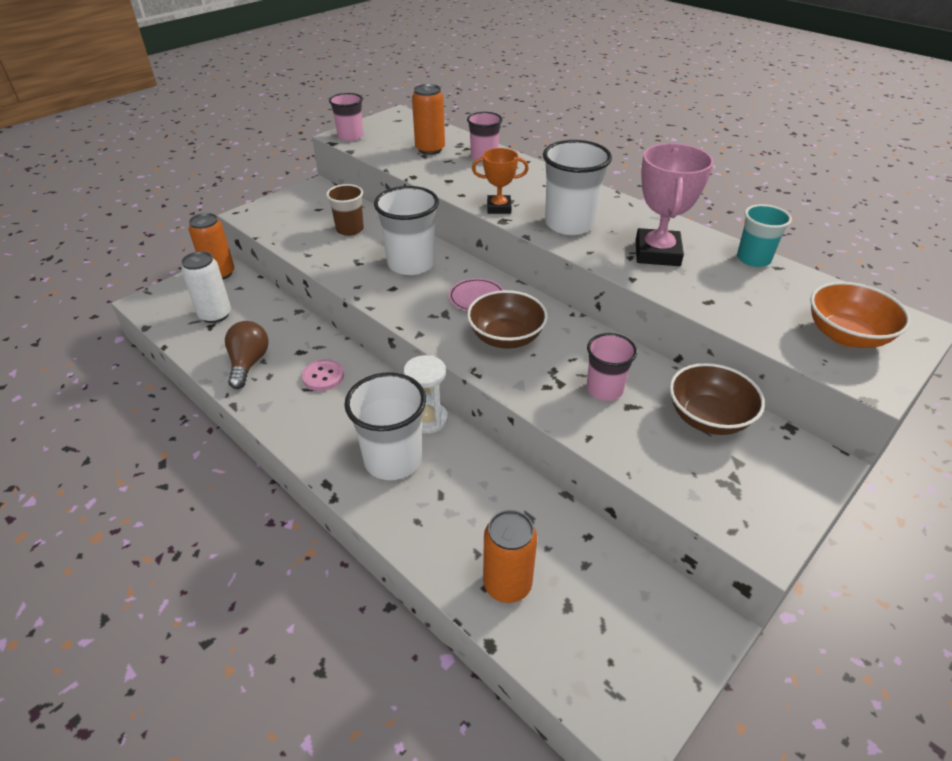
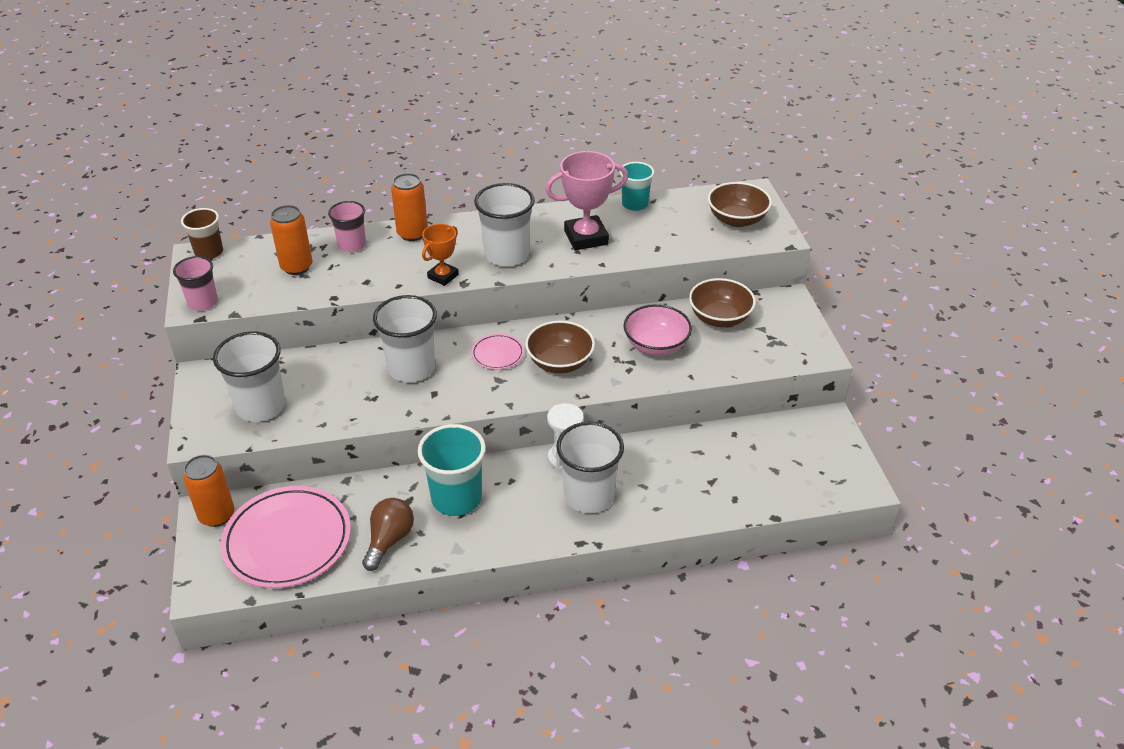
camera: 55 degrees left, 0 degrees up
(215, 315) = (287, 540): white can -> pink plate
(249, 363) = (389, 540): brown light bulb -> brown light bulb turned 75 degrees clockwise
(303, 222) = (261, 406): none -> white cup
(323, 376) = (456, 498): pink button -> turquoise cup
(350, 229) = (312, 381): brown cup -> brown cup (209, 252)
(507, 584) = (740, 489): orange can -> orange can (412, 233)
(604, 389) = (656, 345): pink cup -> pink bowl
(657, 253) = (586, 237): pink trophy -> pink trophy turned 60 degrees counterclockwise
(846, 335) = (737, 219): orange bowl -> brown bowl

